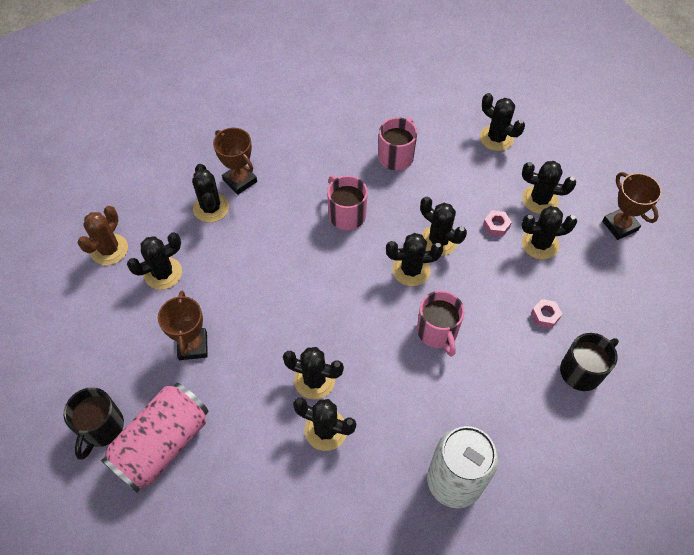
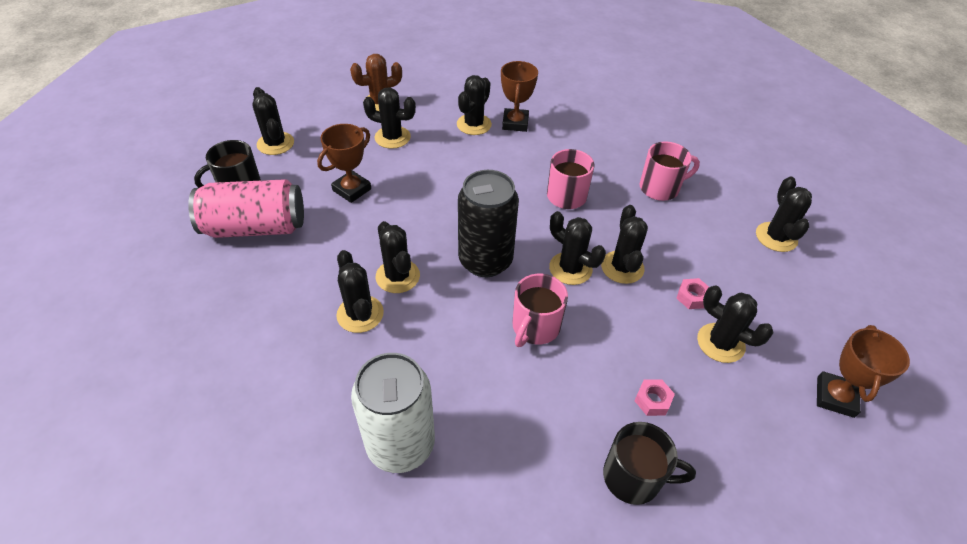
camera: 45 degrees right, 10 degrees down
(355, 314) = (485, 261): none -> black can
(540, 200) = (764, 311): black cactus -> black cactus (275, 143)

